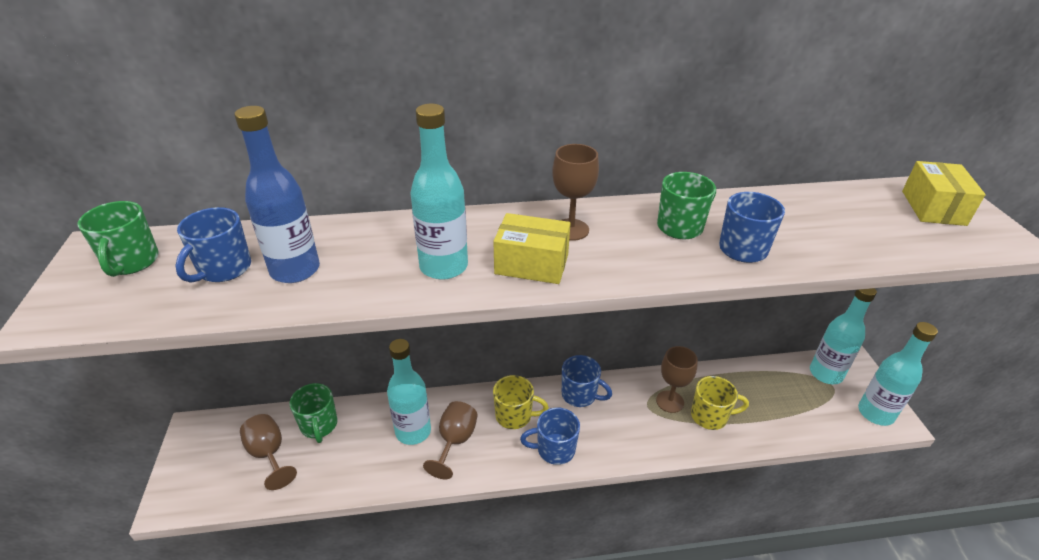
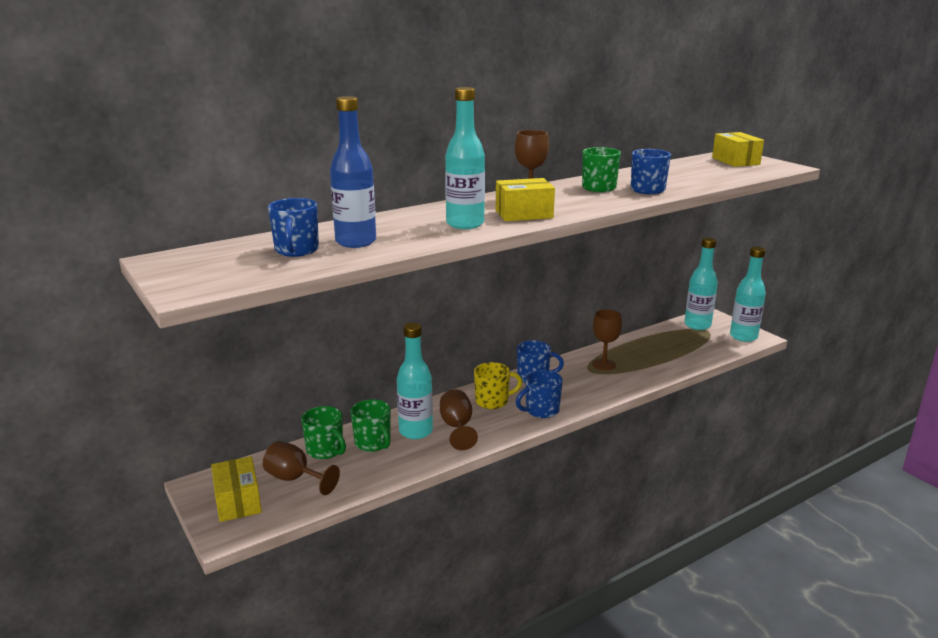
camera: 25 degrees left, 15 degrees down
(131, 262) = (209, 260): green mug -> green mug (373, 443)
(206, 464) = (238, 501): none -> yellow box
(710, 416) = (638, 365): yellow mug -> none

